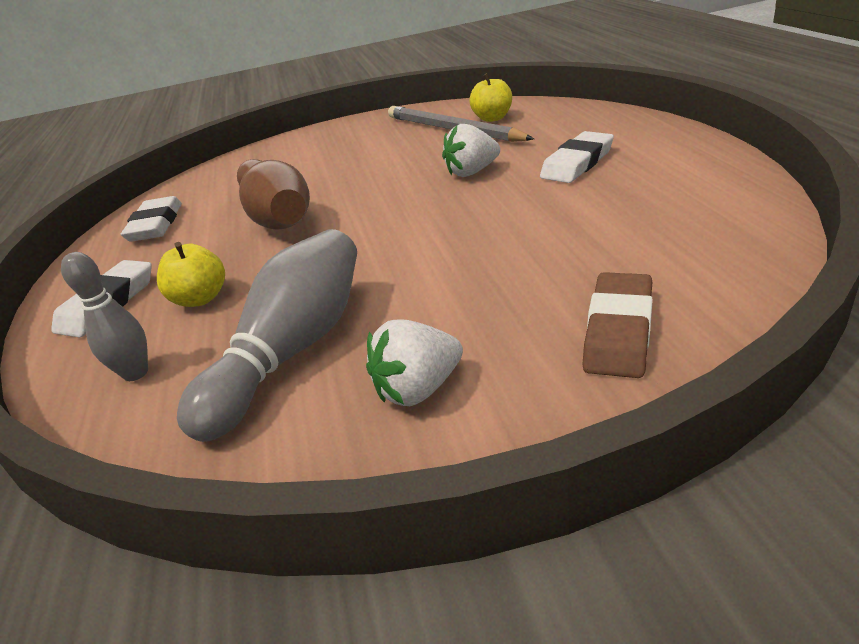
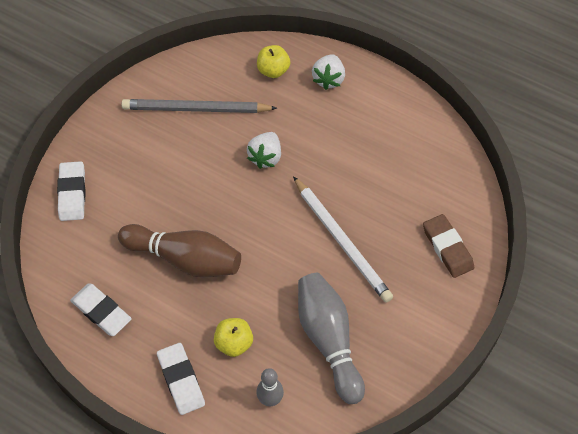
camera: 50 degrees left, 25 degrees up
(418, 389) = (403, 324): white strawberry -> white strawberry (328, 79)
(459, 262) = (342, 241): none -> white pencil
(492, 118) = (211, 83): yellow apple -> yellow apple (273, 70)
(577, 163) = (322, 122): white eraser -> white eraser (72, 193)

